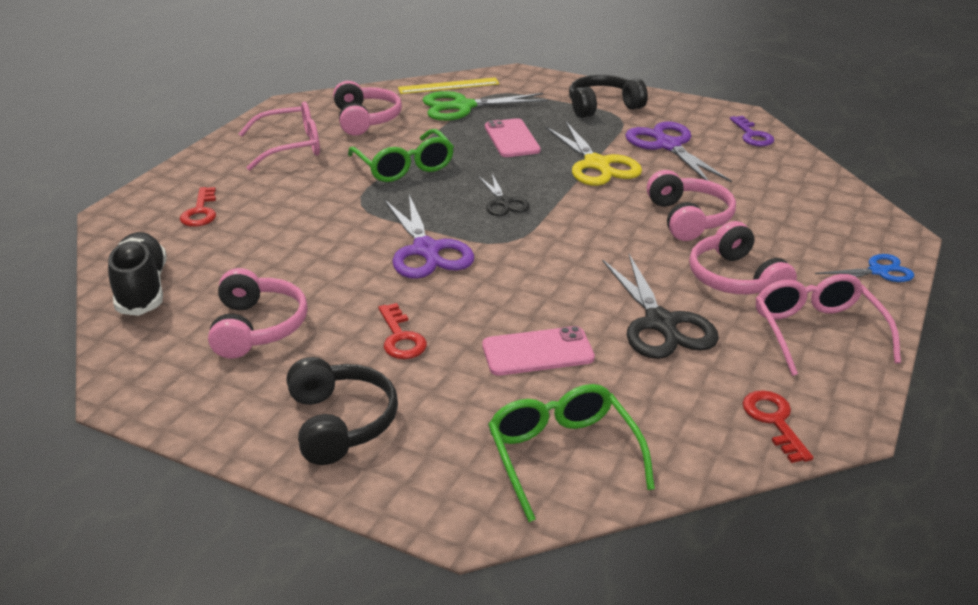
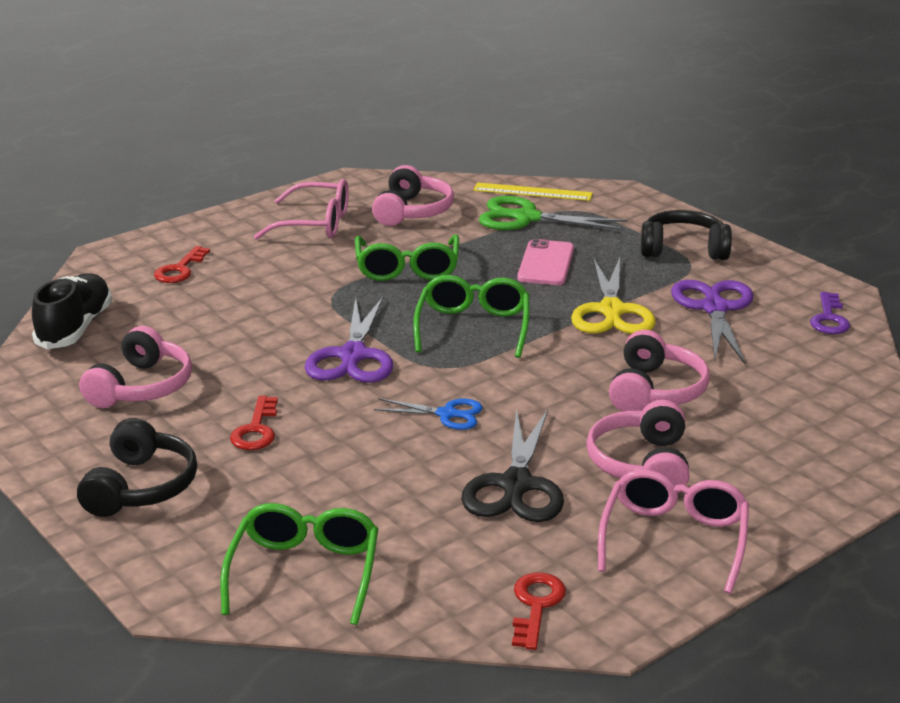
camera: 25 degrees right, 5 degrees down
(503, 202) = (473, 327): black scissors -> green glasses
(537, 352) = (369, 477): pink phone -> none
(878, 271) = (815, 499): blue scissors -> blue scissors (447, 414)

